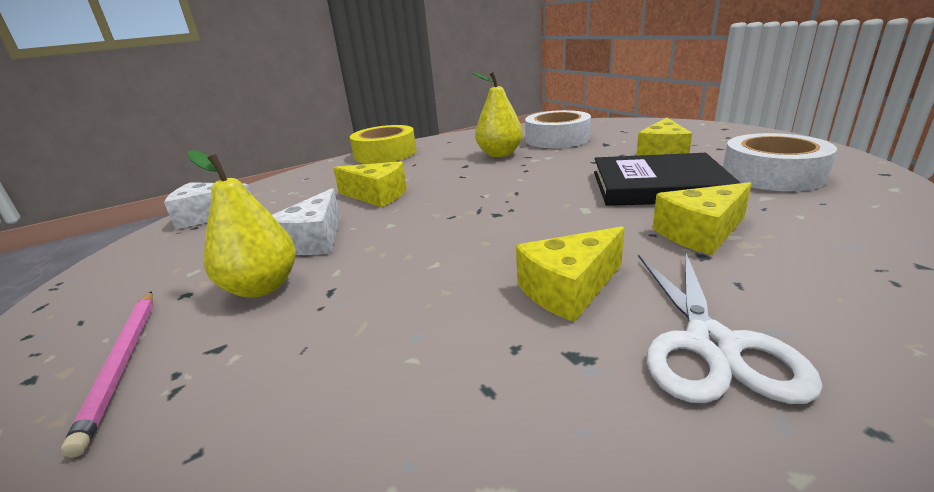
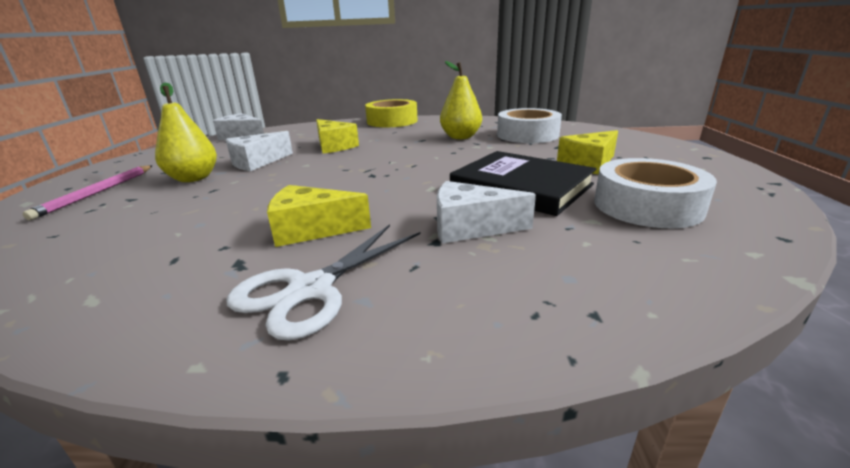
camera: 30 degrees right, 0 degrees up
(700, 233) = (470, 227): yellow cheese -> white cheese

